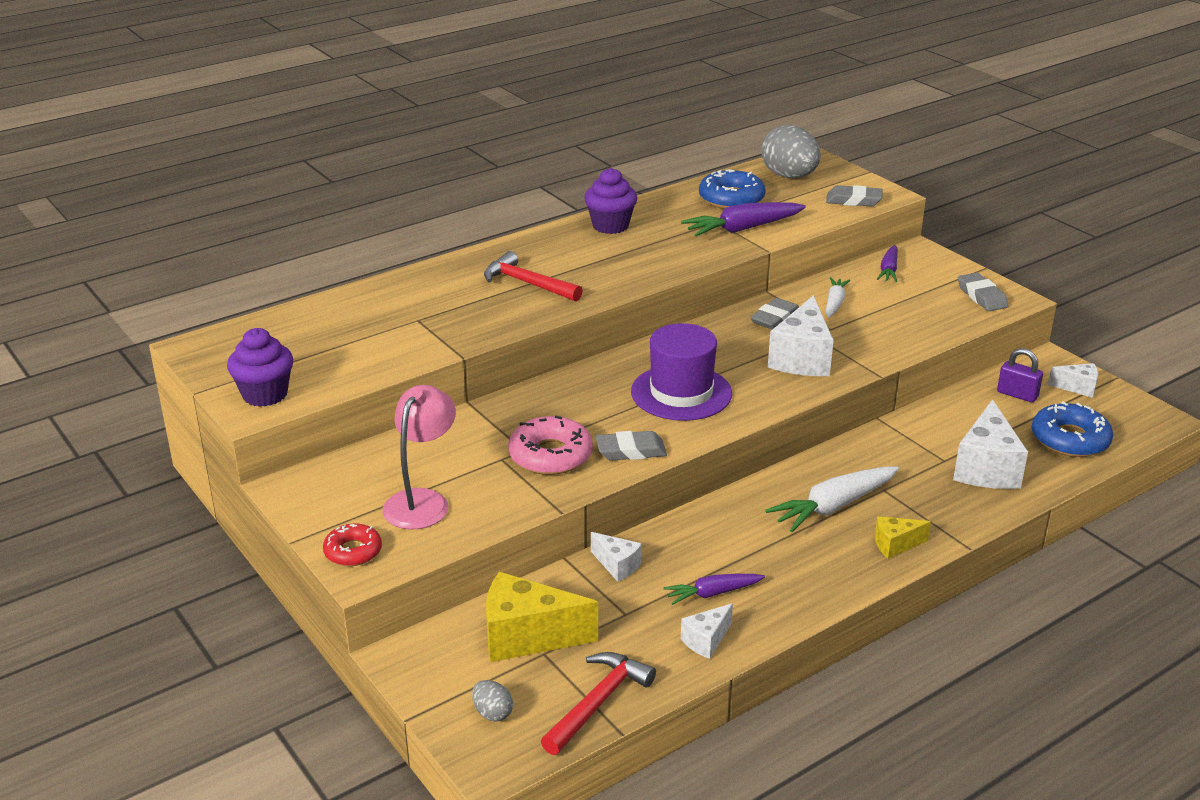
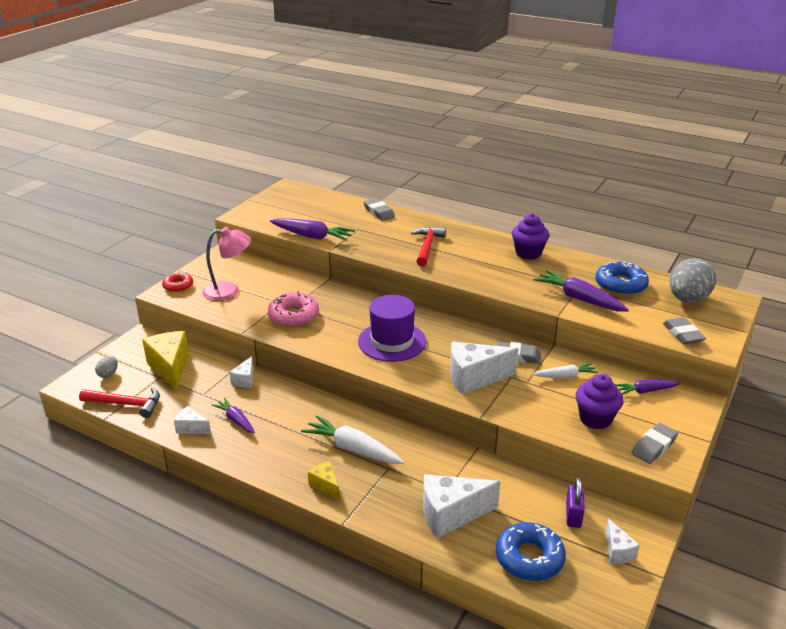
camera: 65 degrees right, 0 degrees up
(265, 394) = (257, 214): purple cupcake -> purple cupcake (595, 419)
(402, 361) = (312, 236): none -> purple carrot
(631, 451) = (315, 340): grey eraser -> grey eraser (379, 212)

